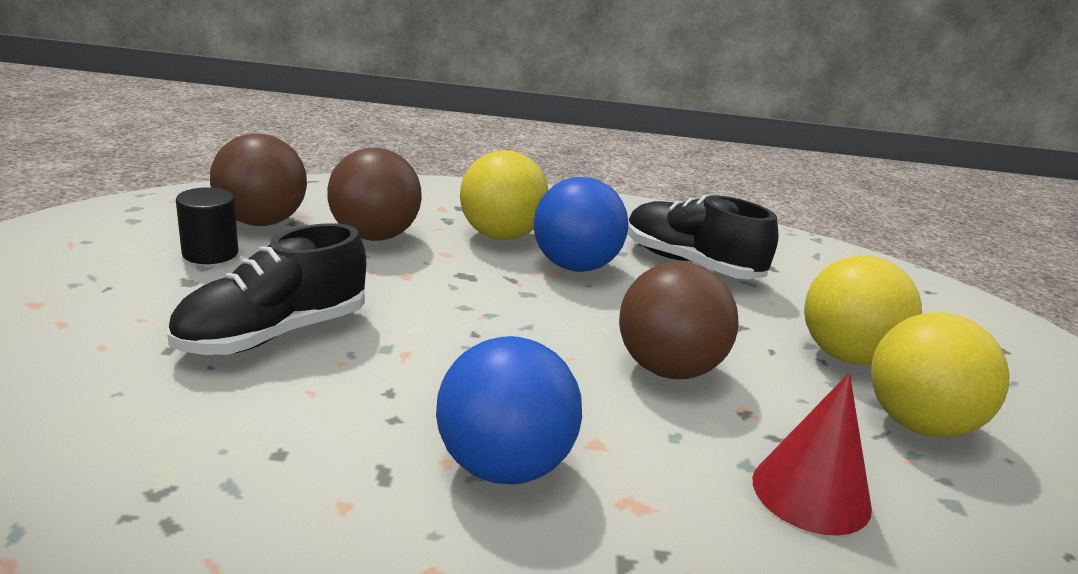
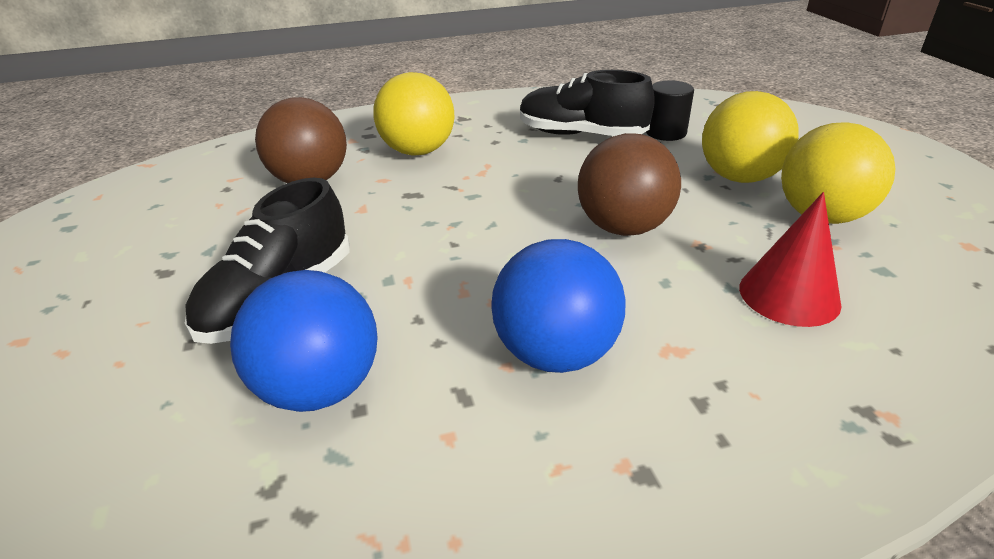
camera: 15 degrees left, 10 degrees up
(210, 253) = (168, 239): black cylinder -> black cylinder (665, 133)
(261, 222) = (198, 195): brown ball -> none
(575, 267) = (495, 162): blue ball -> blue ball (320, 388)

